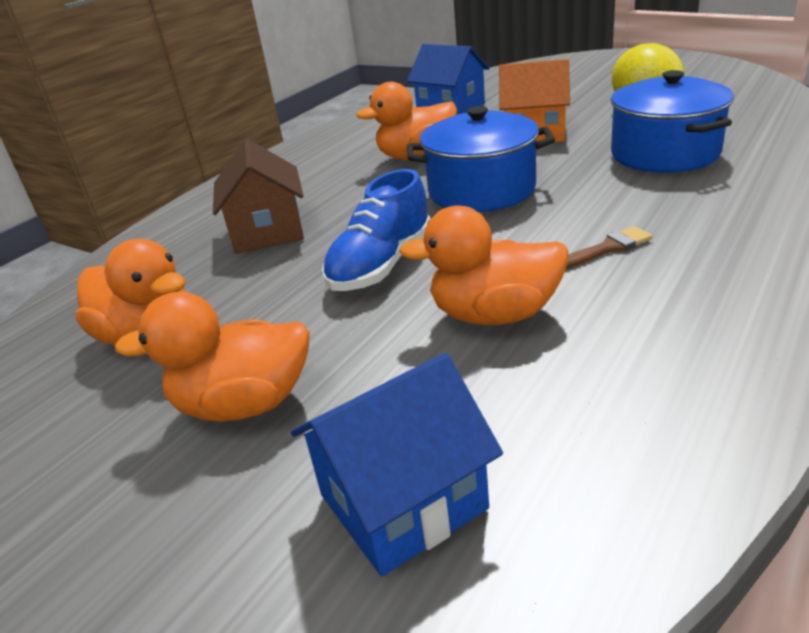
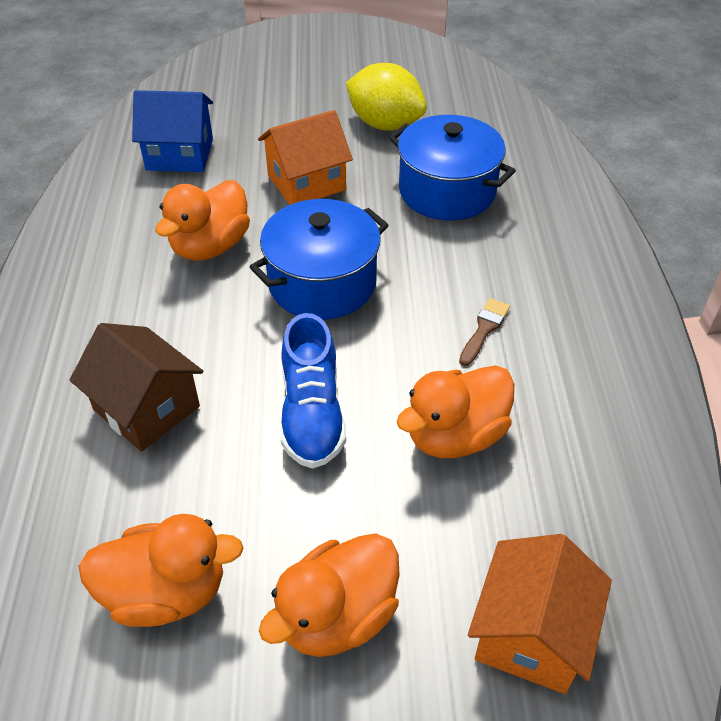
camera: 40 degrees left, 15 degrees up
(403, 501) = (531, 634): blue house -> orange house

